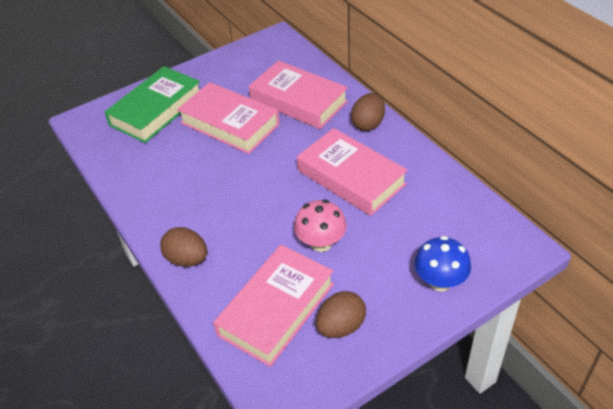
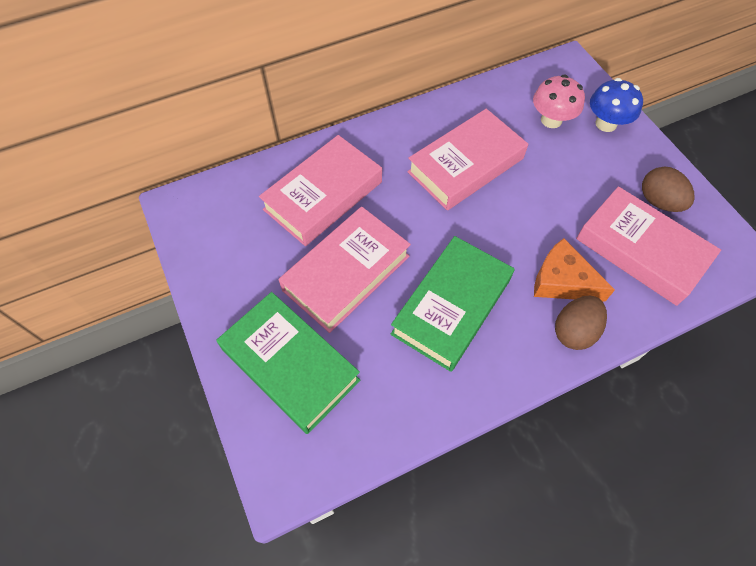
camera: 85 degrees left, 15 degrees up
(205, 182) = (451, 306): none -> green book
(235, 250) = (562, 281): none -> orange cheese
(321, 243) = (556, 203): pink mushroom -> pink mushroom (551, 120)
(368, 124) = (384, 138): brown egg -> none

